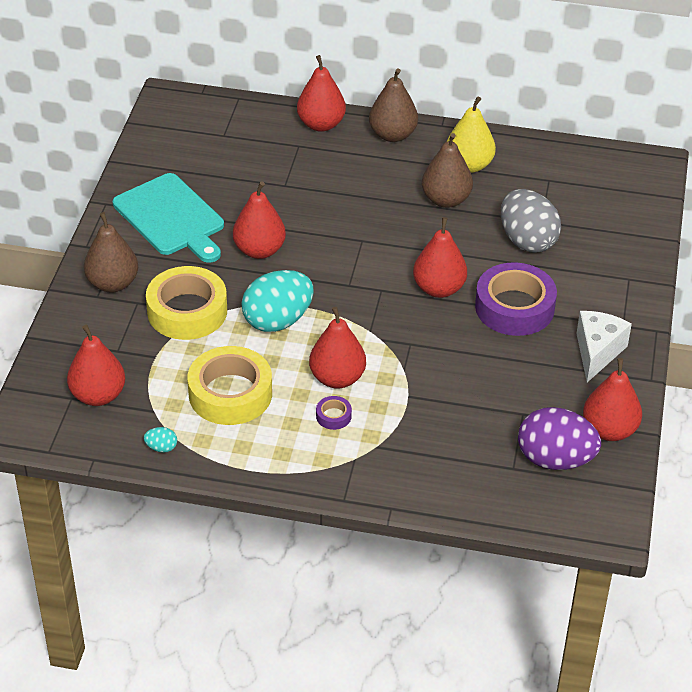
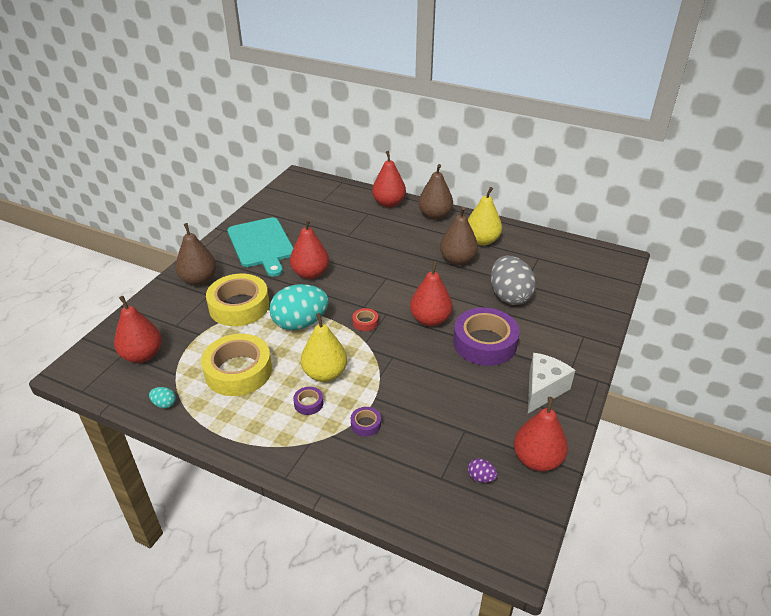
camera: 15 degrees right, 5 degrees down
(337, 378) = (325, 373): red pear -> yellow pear
(359, 306) = (365, 322): none -> red tape
(409, 427) = (365, 424): none -> purple tape
(555, 460) = (481, 477): purple egg -> purple egg, size x0.41

